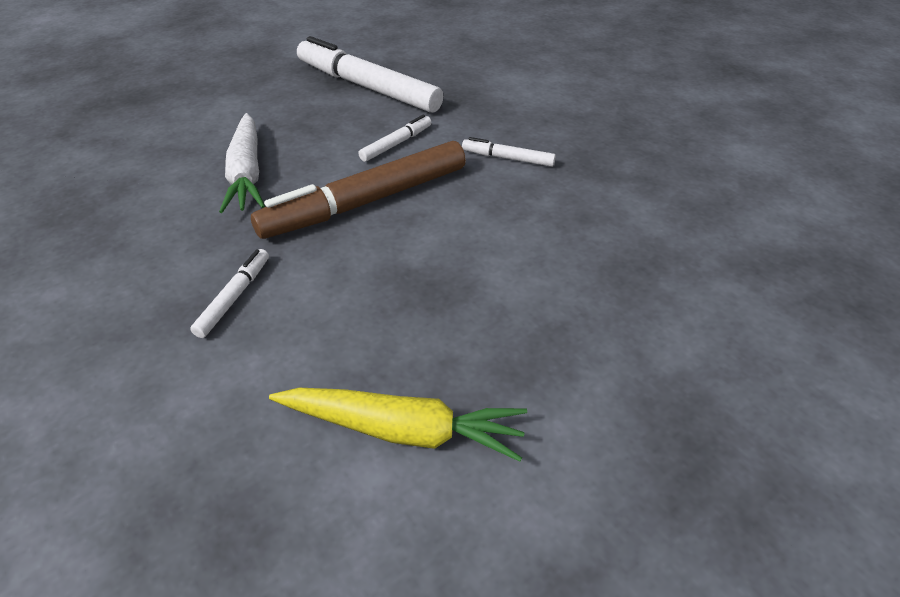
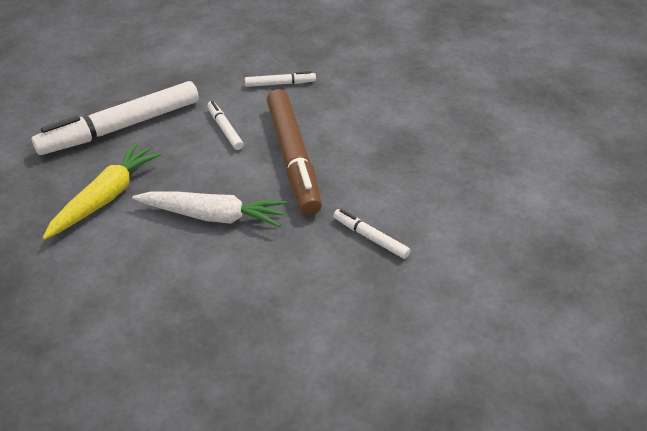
camera: 70 degrees left, 0 degrees up
(402, 430) = (509, 181): yellow carrot -> yellow carrot (106, 197)
(508, 158) = (280, 84): white marker -> white marker turned 135 degrees counterclockwise

